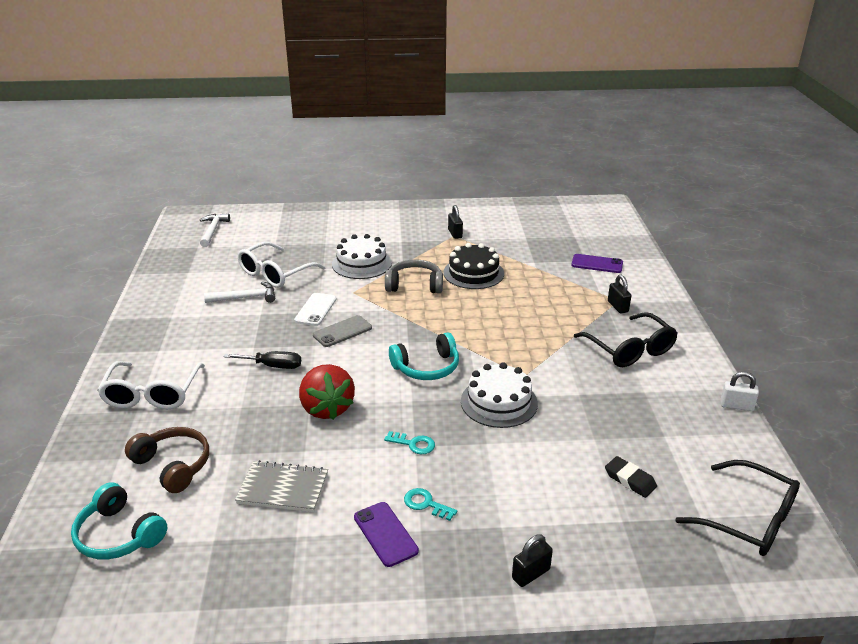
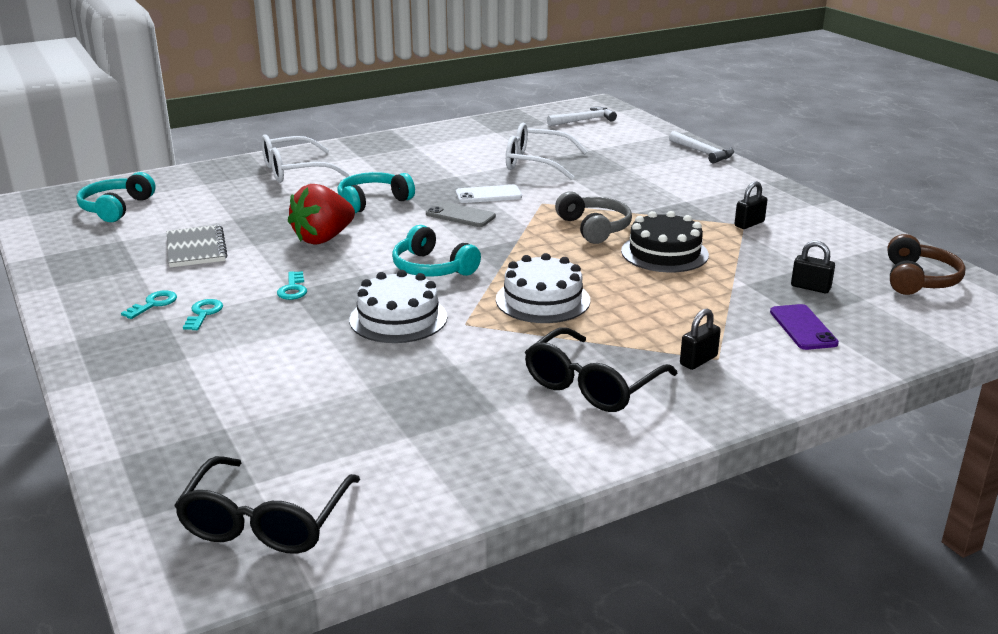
camera: 65 degrees right, 5 degrees down
(173, 465) = (205, 203): brown headphones -> brown headphones (918, 279)
(245, 298) = (477, 163): white hammer -> white hammer (703, 152)
(273, 366) = (372, 201): black screwdriver -> turquoise headphones
(361, 263) = (607, 193): white cake -> white cake (542, 300)
(385, 534) = (153, 304): purple phone -> turquoise key
(531, 574) = (121, 385): black padlock -> black padlock (810, 287)
(630, 480) = (302, 422): black eraser -> none
(736, 406) = (524, 490): white padlock -> none

